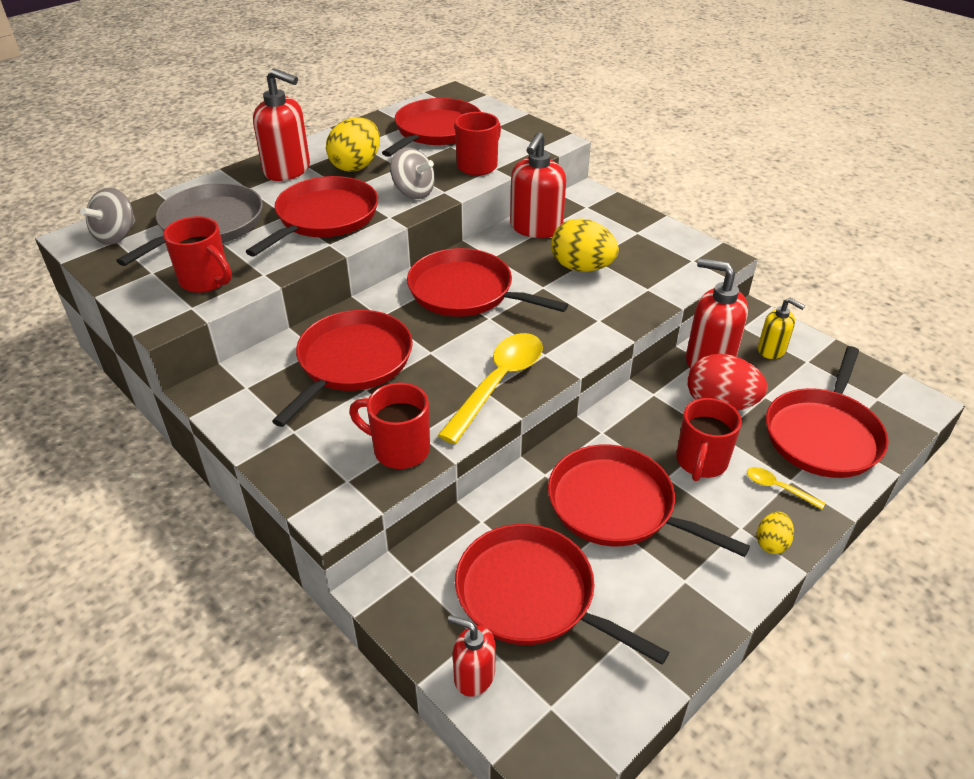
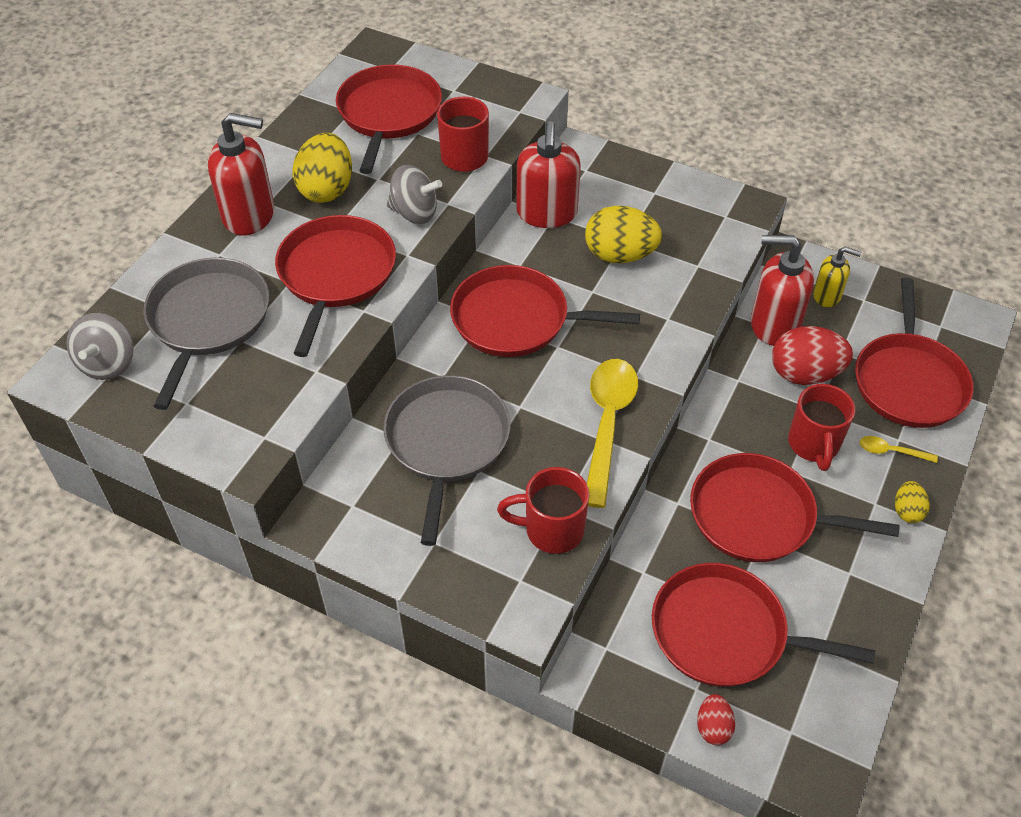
camera: 20 degrees left, 10 degrees up
(206, 281) = (257, 398): red mug -> none
(352, 362) = (446, 442): red pan -> grey pan
(474, 676) = (713, 727): red soap dispenser -> red egg

